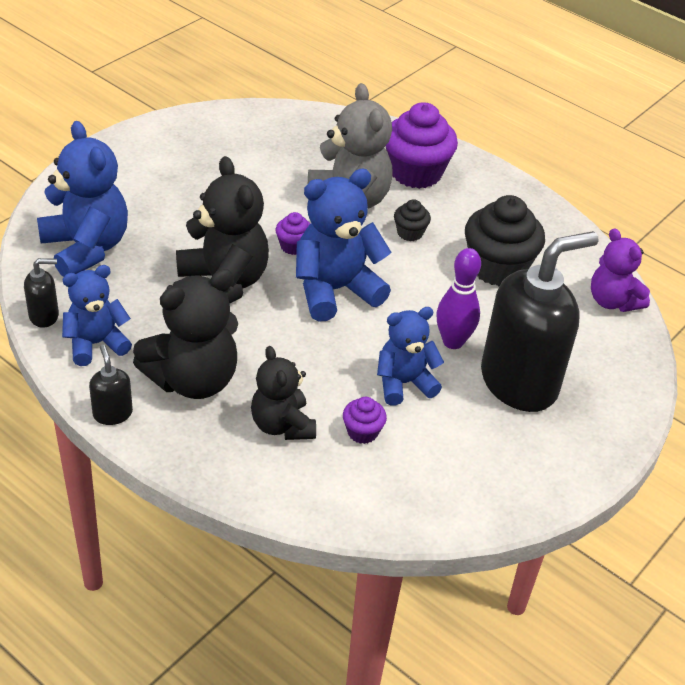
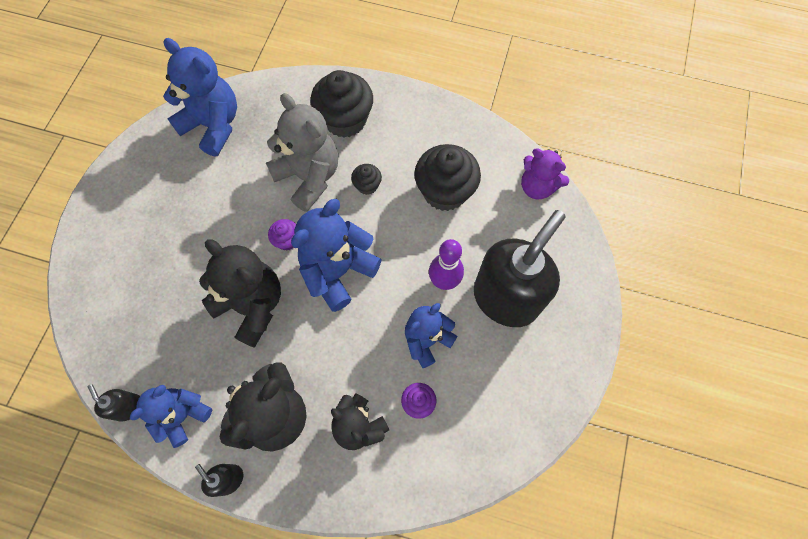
camera: 20 degrees left, 25 degrees up
(44, 316) = (128, 407): black soap dispenser -> black soap dispenser turned 90 degrees counterclockwise
(86, 248) = (127, 319): blue teddy bear -> blue teddy bear (213, 125)
(416, 173) = (345, 120): purple cupcake -> black cupcake

